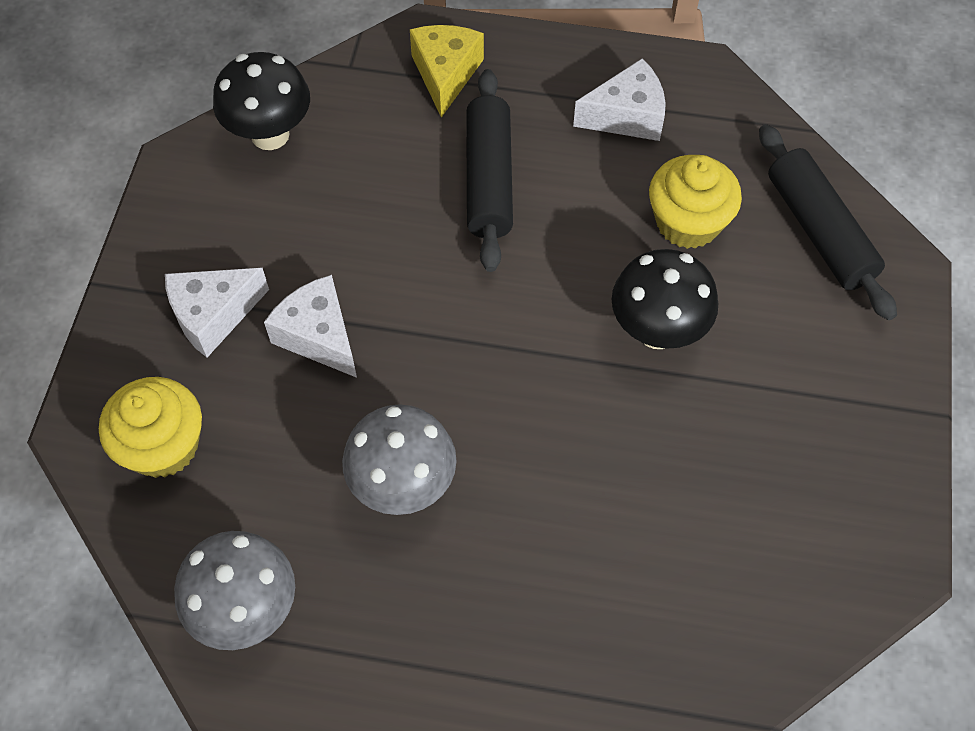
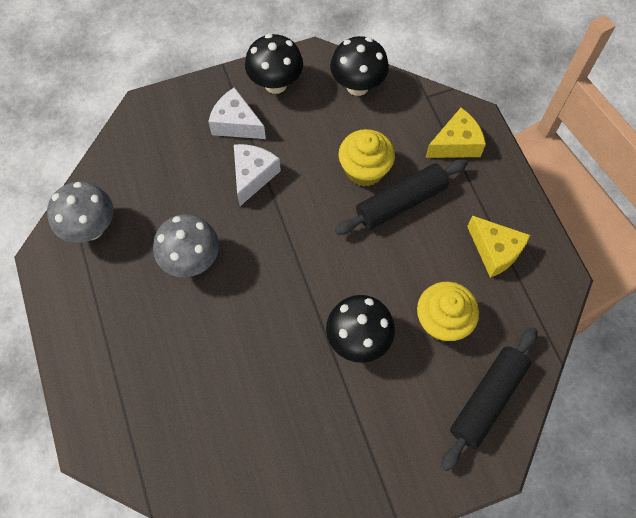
camera: 60 degrees right, 5 degrees up
(163, 446) = (154, 145): yellow cupcake -> yellow cupcake (364, 169)
(185, 231) = (275, 84): none -> black mushroom
(627, 116) = (495, 251): white cheese -> yellow cheese

